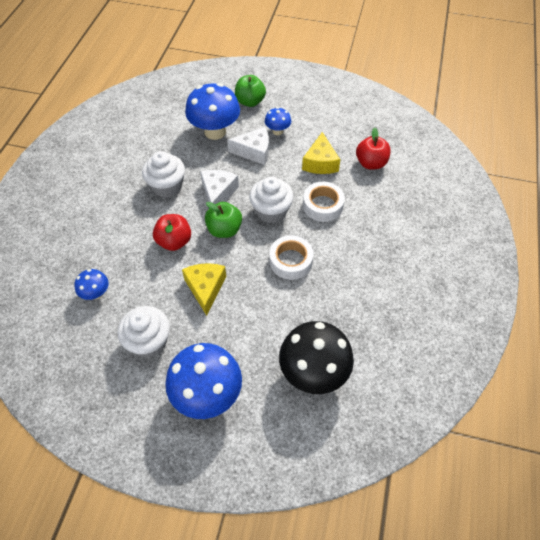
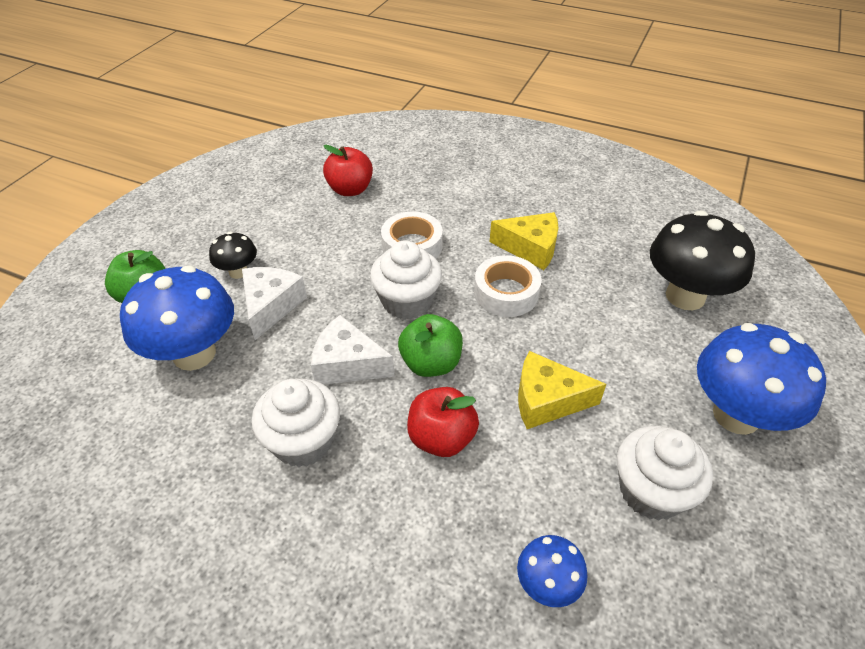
camera: 80 degrees left, 10 degrees down
(277, 131) = (238, 272): blue mushroom -> black mushroom
(320, 163) = (328, 236): yellow cheese -> yellow cheese (530, 248)

